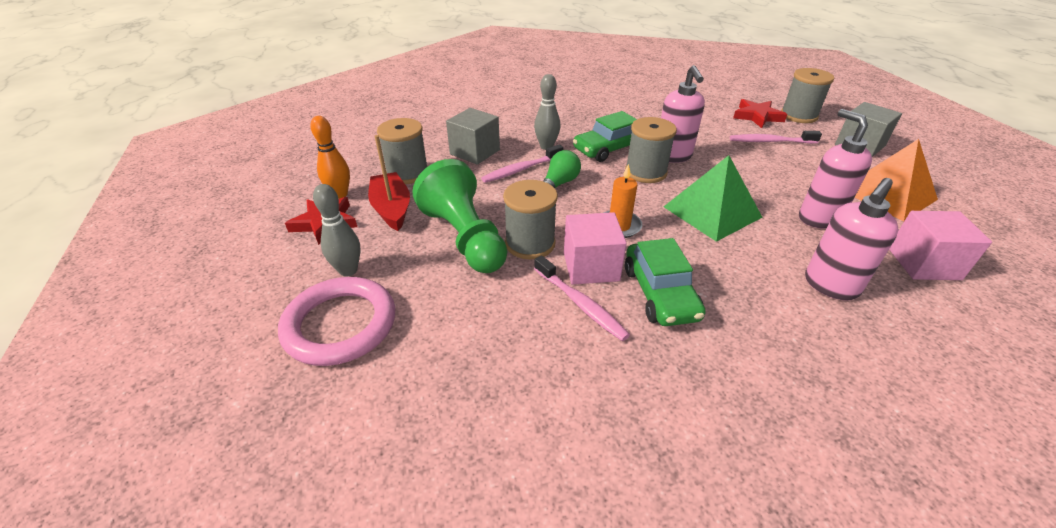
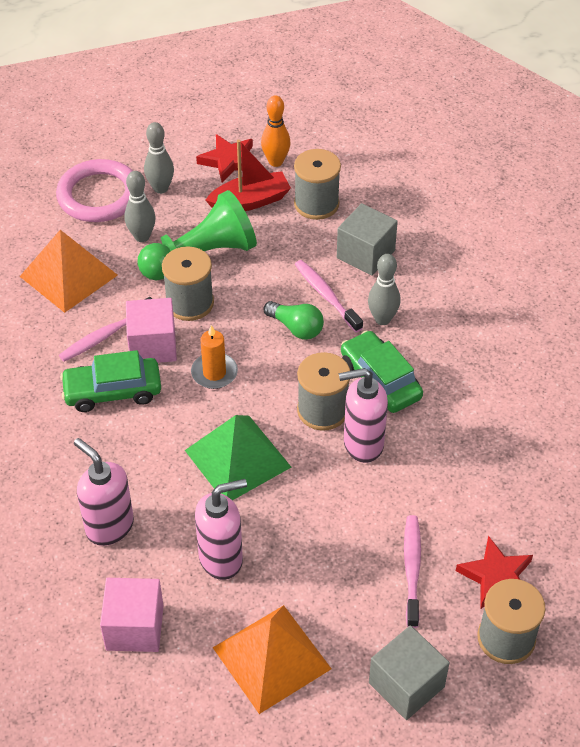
camera: 90 degrees right, 10 degrees up
(425, 282) = (142, 236): none -> grey bowling pin
(482, 345) = (68, 275): none -> orange pyramid

